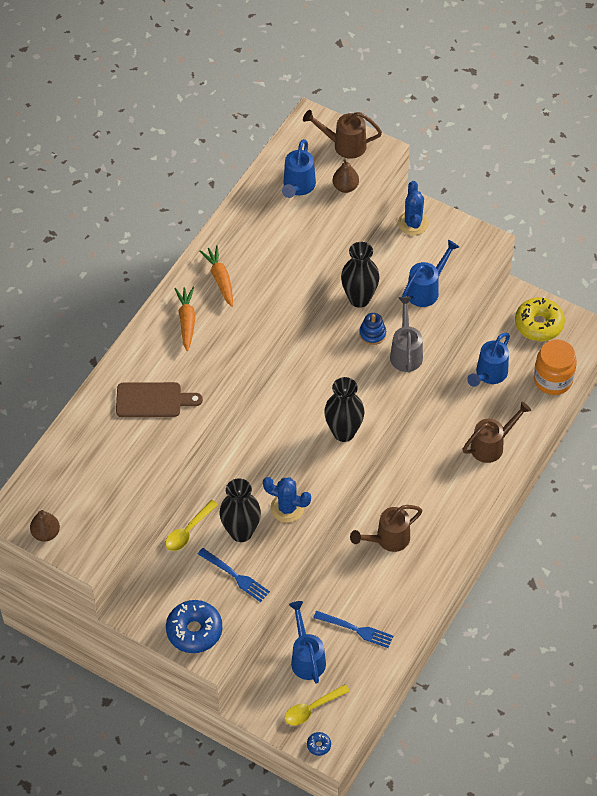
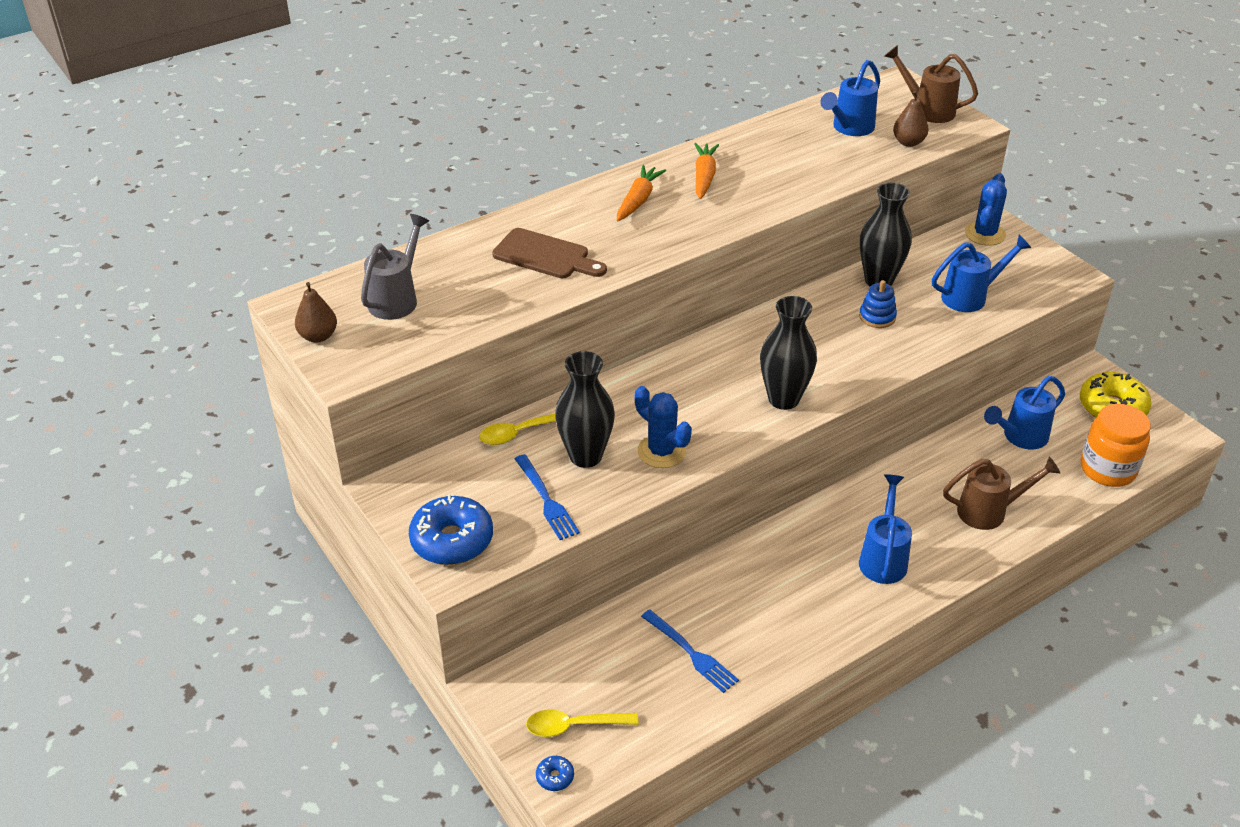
camera: 25 degrees right, 15 degrees down
(307, 658) = (604, 661): blue watering can -> blue watering can (883, 558)
(388, 539) = (793, 565): brown watering can -> none
(406, 352) = (911, 347): grey watering can -> grey watering can (397, 299)

